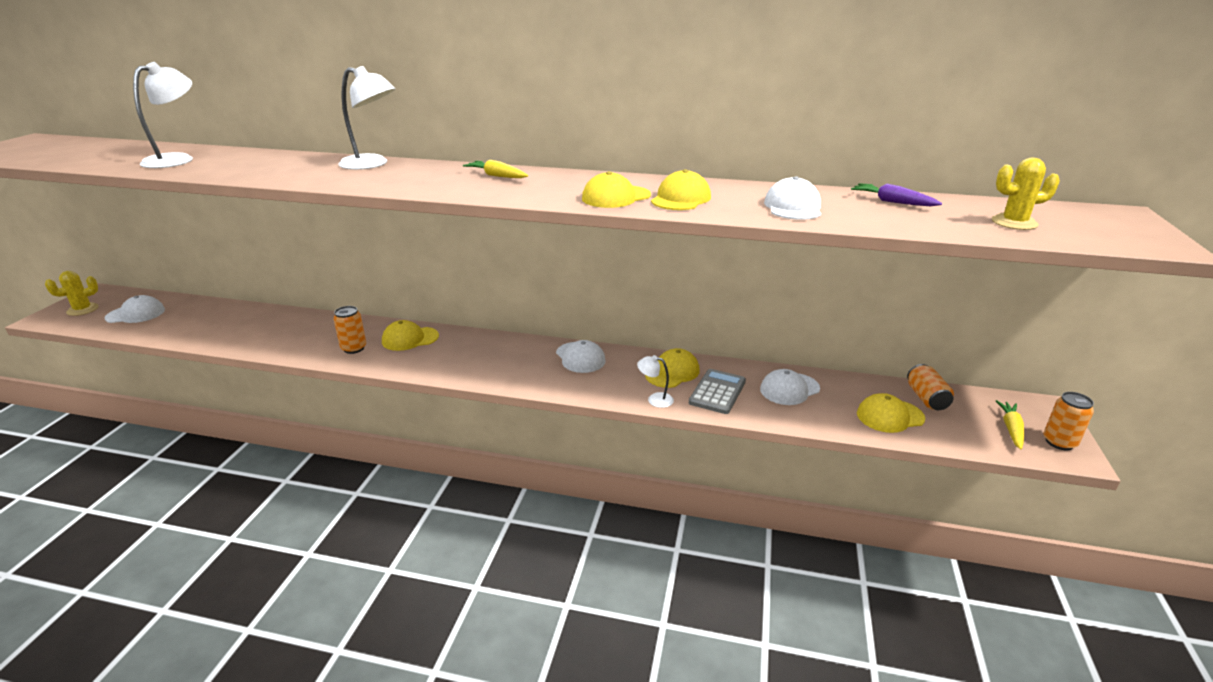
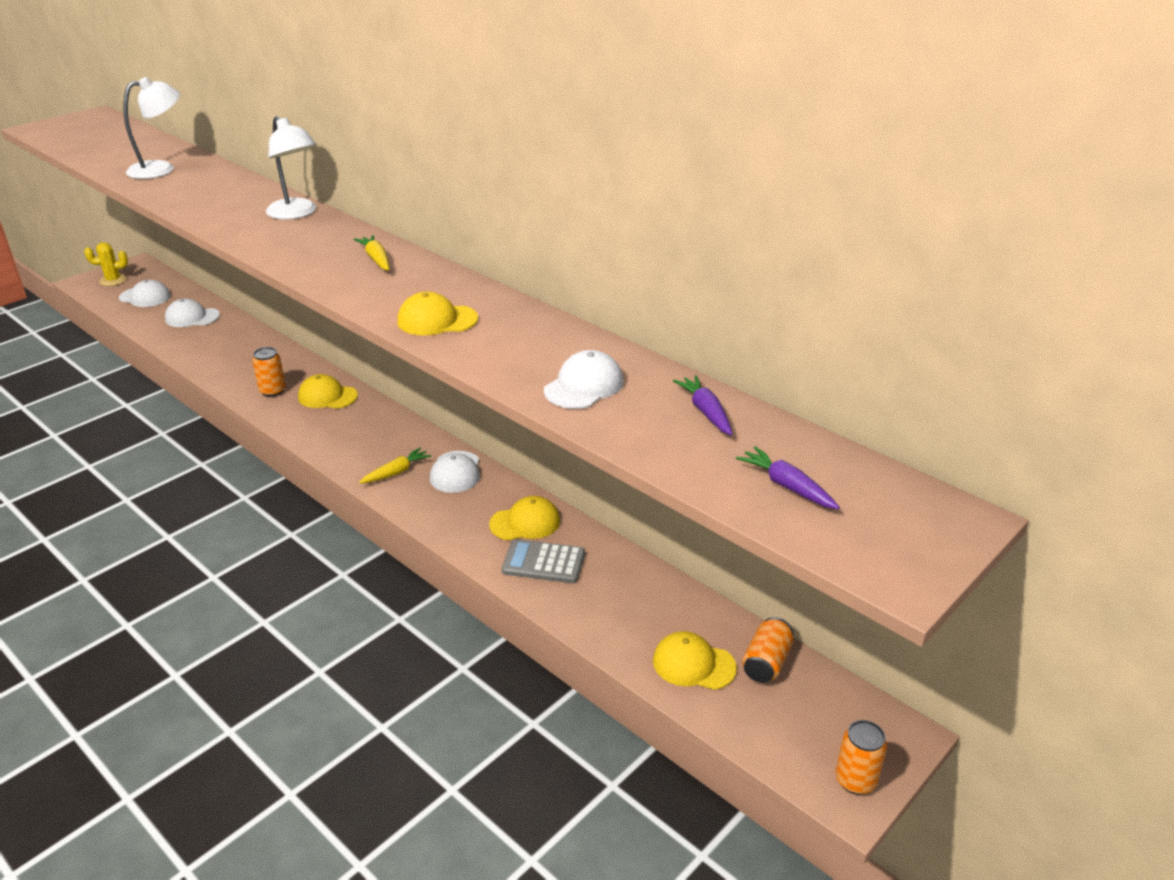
camera: 30 degrees right, 5 degrees up
(655, 399) = (473, 546): white lamp -> none
(681, 199) = (493, 340): yellow cap -> none
(717, 392) = (543, 562): grey calculator -> grey calculator turned 135 degrees counterclockwise
(789, 389) = (623, 589): white cap -> white cap (192, 317)
(1011, 429) = (817, 740): yellow carrot -> yellow carrot (396, 472)
(1014, 223) = (787, 486): yellow cactus -> purple carrot

